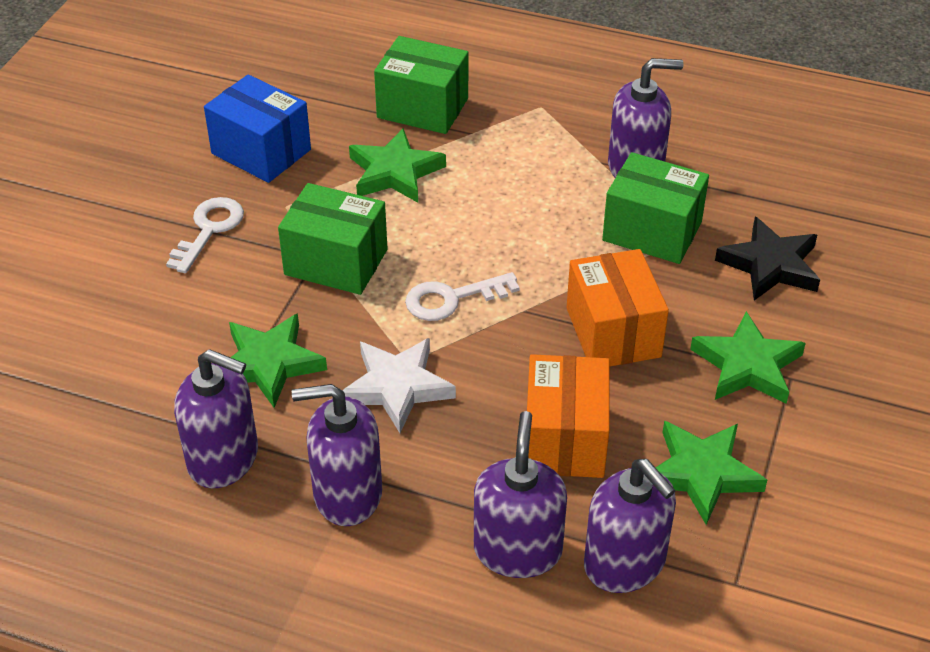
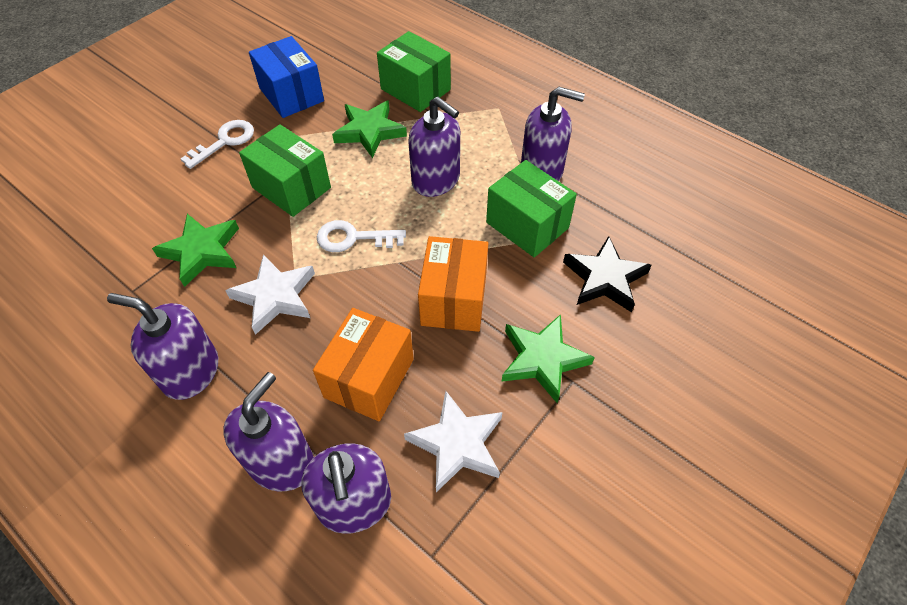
camera: 20 degrees right, 10 degrees up
(224, 459) = (128, 315): purple soap dispenser -> purple soap dispenser (436, 180)
(702, 473) = (457, 444): green star -> white star

